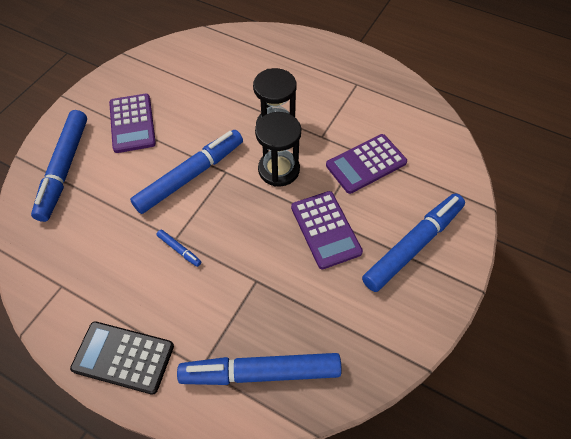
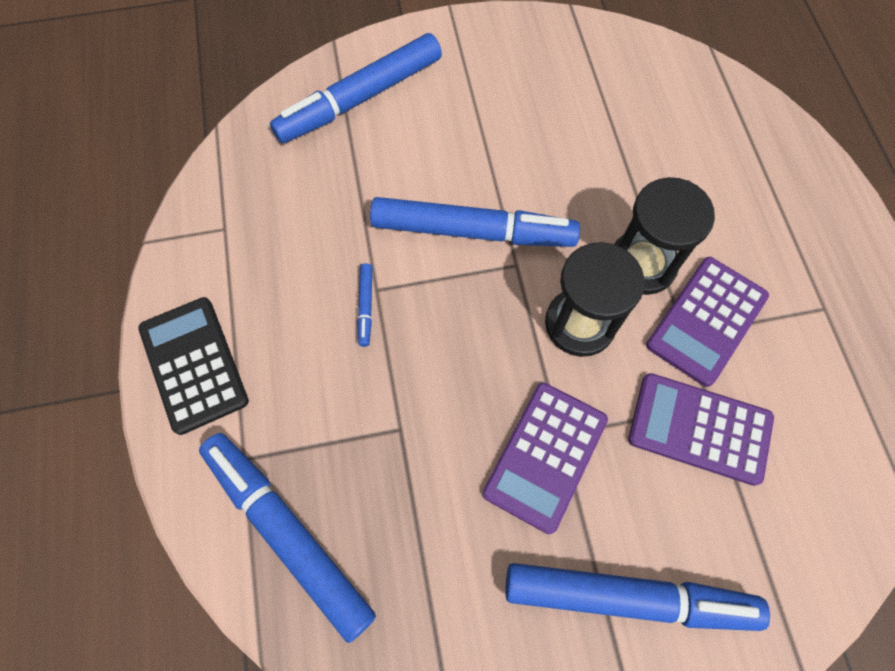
camera: 50 degrees right, 10 degrees up
(132, 123) = (483, 106): purple calculator -> purple calculator (706, 321)

